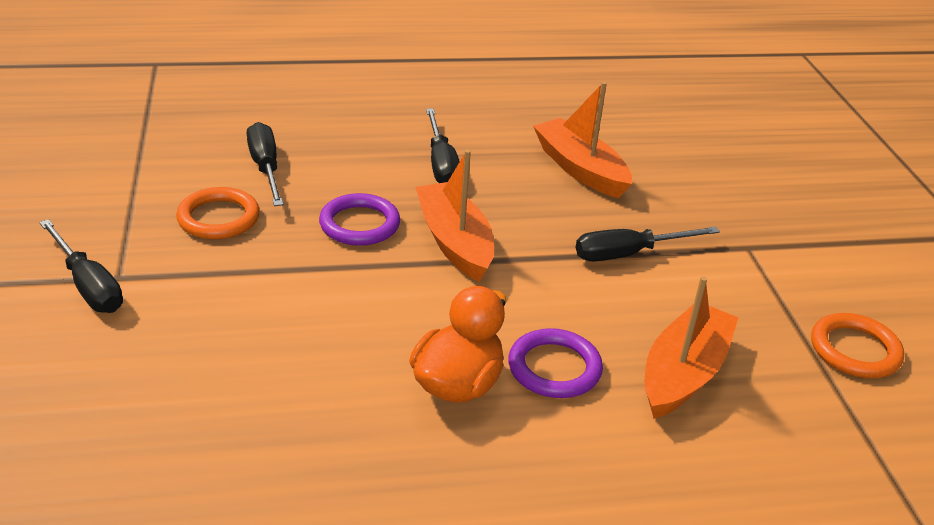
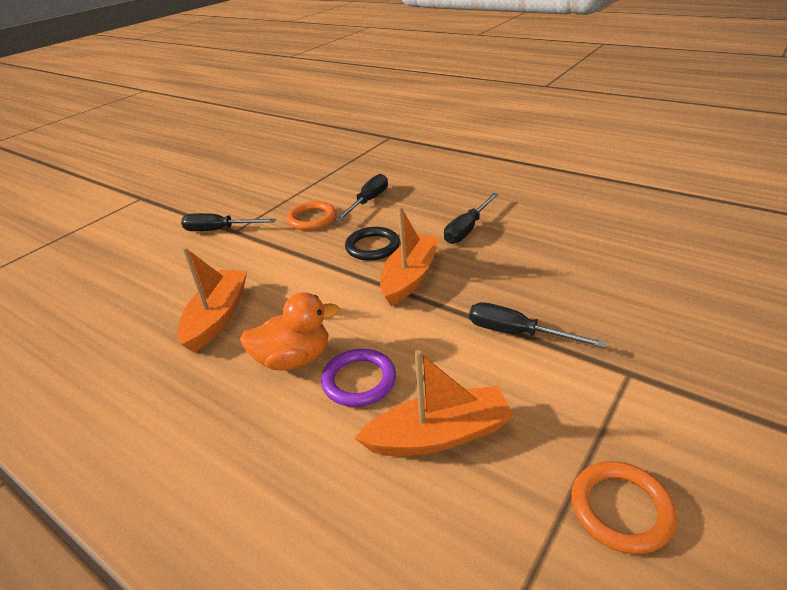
camera: 50 degrees right, 0 degrees up
(88, 285) = (219, 230): black screwdriver -> black screwdriver turned 90 degrees clockwise
(359, 224) = (372, 247): purple ring -> black ring
(580, 169) = (560, 263): orange boat -> orange boat (217, 317)

